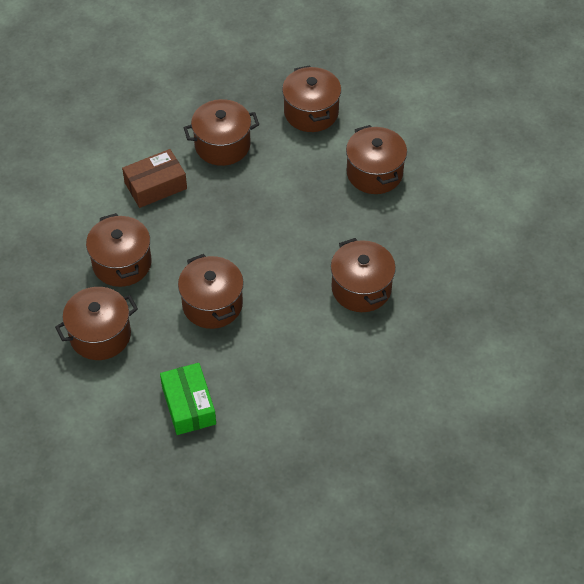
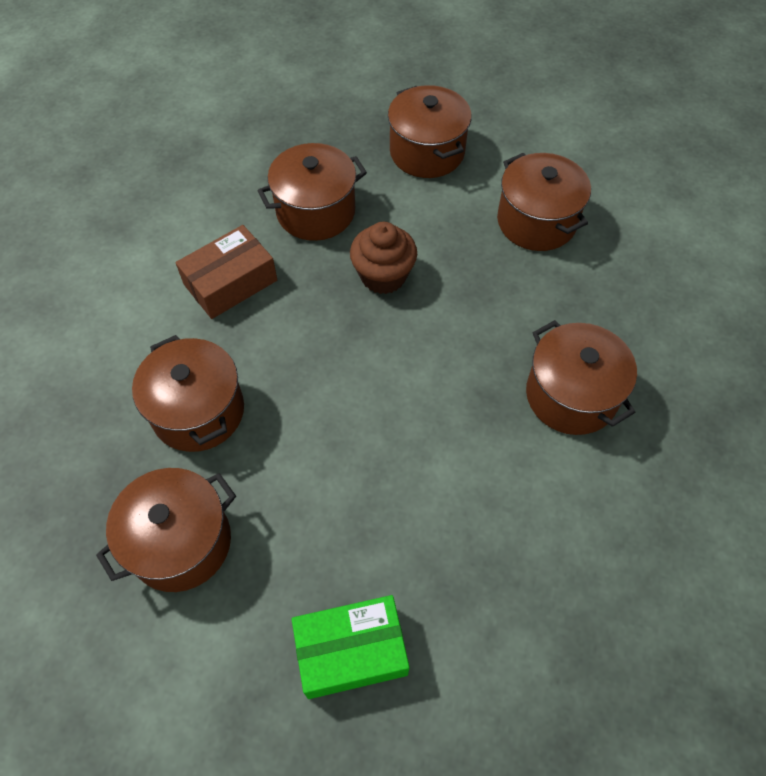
camera: 10 degrees left, 5 degrees up
(189, 405) = (351, 651): green box -> green box turned 75 degrees counterclockwise
(212, 304) = (352, 458): brown pot -> none
(258, 195) = (383, 276): none -> brown cupcake

